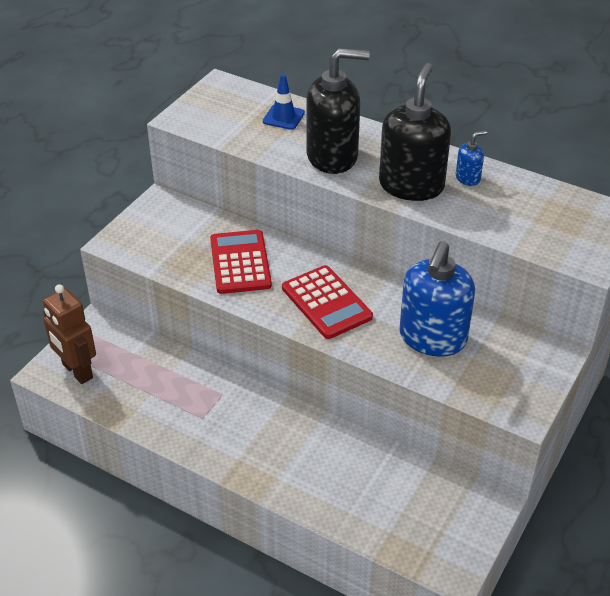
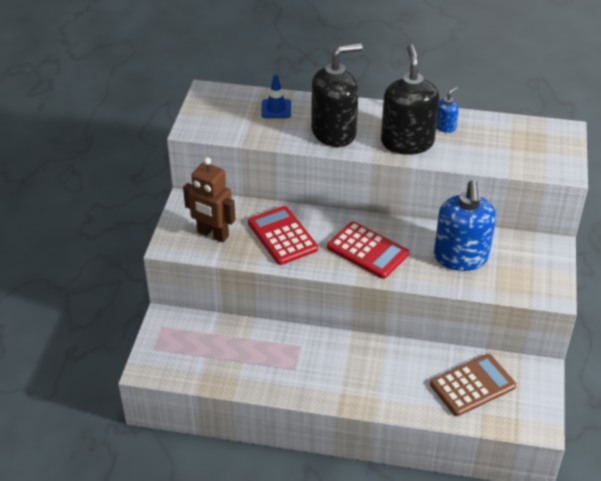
camera: 20 degrees left, 0 degrees up
(77, 371) = (171, 361): brown robot -> brown robot (212, 234)
(396, 496) = (472, 385): none -> brown calculator

